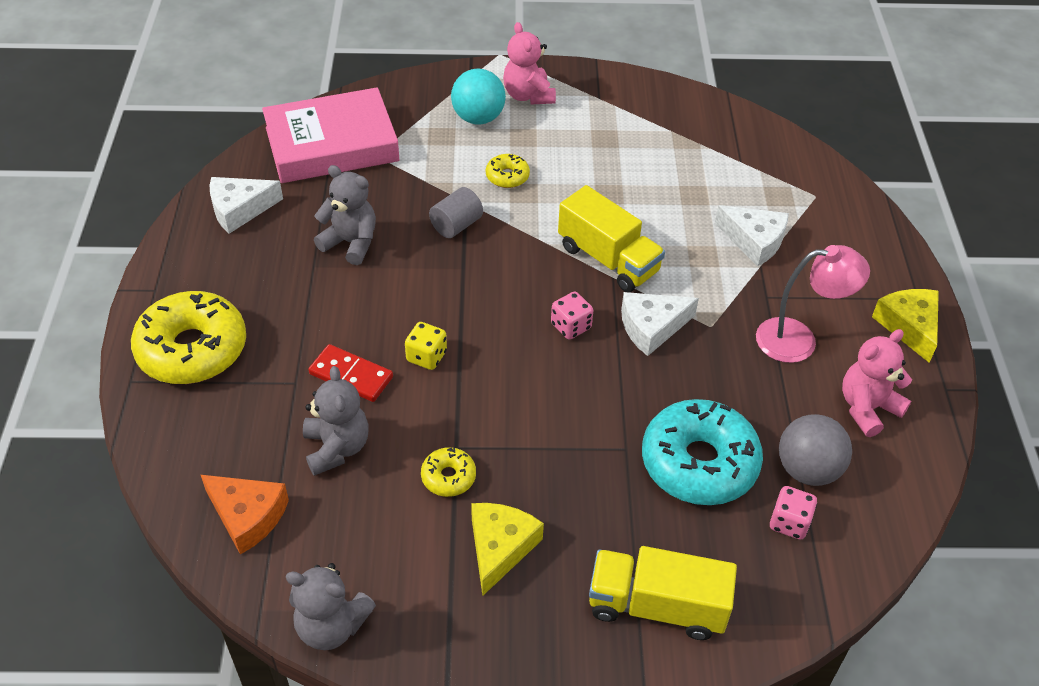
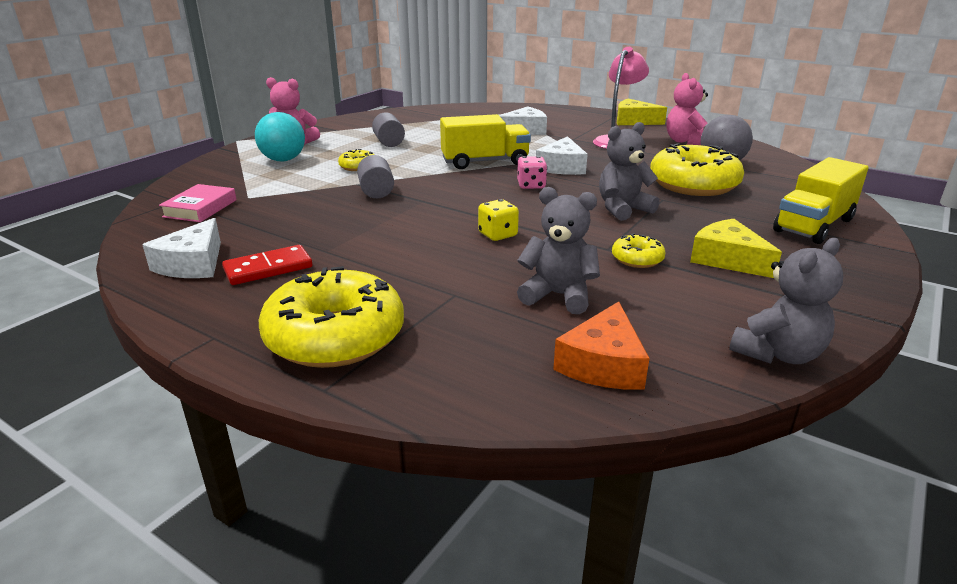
camera: 55 degrees left, 20 degrees down
(247, 516) = (603, 364): orange cheese -> orange cheese turned 135 degrees clockwise
(332, 144) = (200, 208): pink book -> pink book, size x0.49
(351, 243) = (326, 230): grey teddy bear -> grey teddy bear (623, 209)
(351, 376) = (479, 268): red domino -> red domino (268, 268)
(597, 157) = (389, 142): none -> grey cylinder
(699, 463) = (693, 184): turquoise donut -> yellow donut
(789, 522) = (761, 177): pink dice -> none

